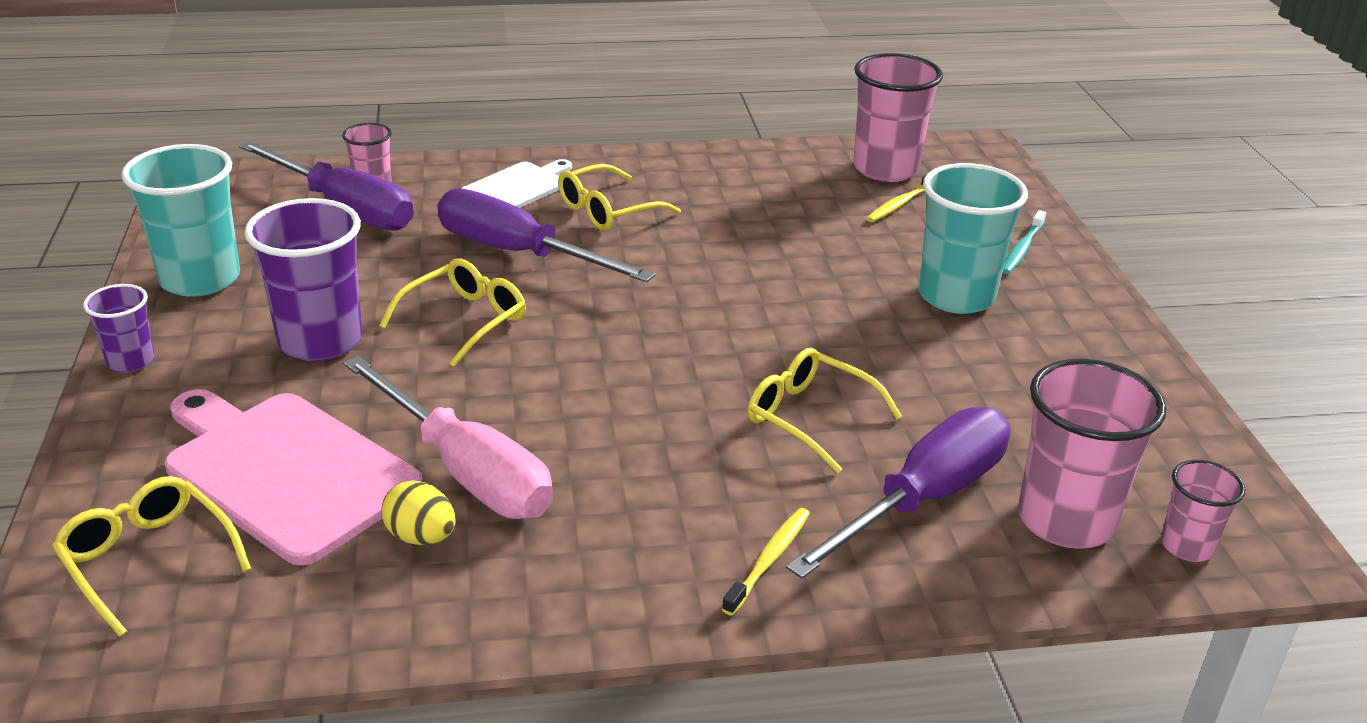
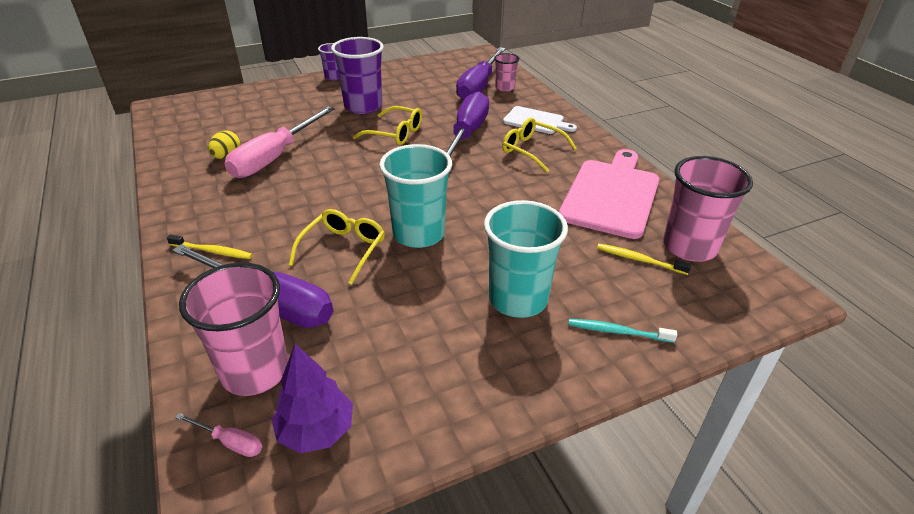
camera: 75 degrees right, 5 degrees up
(148, 559) = (212, 110): yellow glasses -> none
(200, 279) = (399, 74): turquoise cup -> turquoise cup (418, 234)
(286, 471) = (268, 121): pink cutting board -> pink cutting board (611, 195)
(1166, 474) = (316, 430): none -> purple tree
(1187, 546) = (230, 442): pink cup -> pink screwdriver

